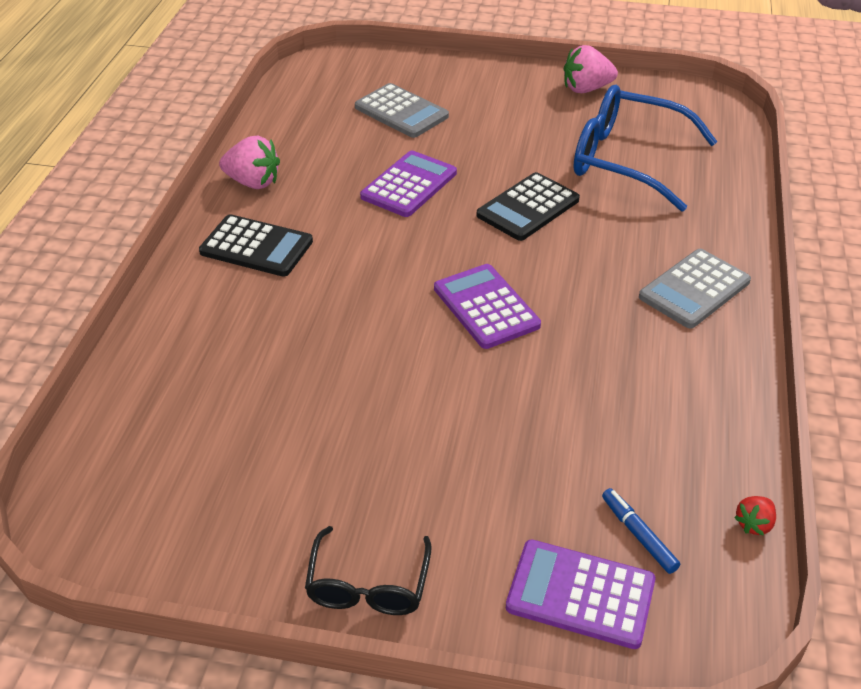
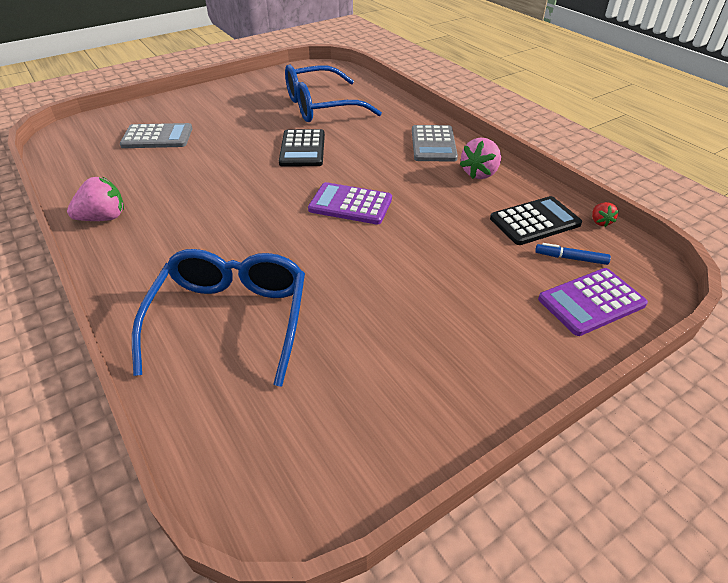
camera: 45 degrees left, 0 degrees up
(229, 353) = (230, 320): none -> blue glasses
(256, 247) = (160, 251): black calculator -> black calculator (535, 221)
(368, 584) = (501, 380): black glasses -> none
(409, 185) = (217, 170): purple calculator -> none
(586, 89) = (253, 85): pink strawberry -> pink strawberry (479, 173)

